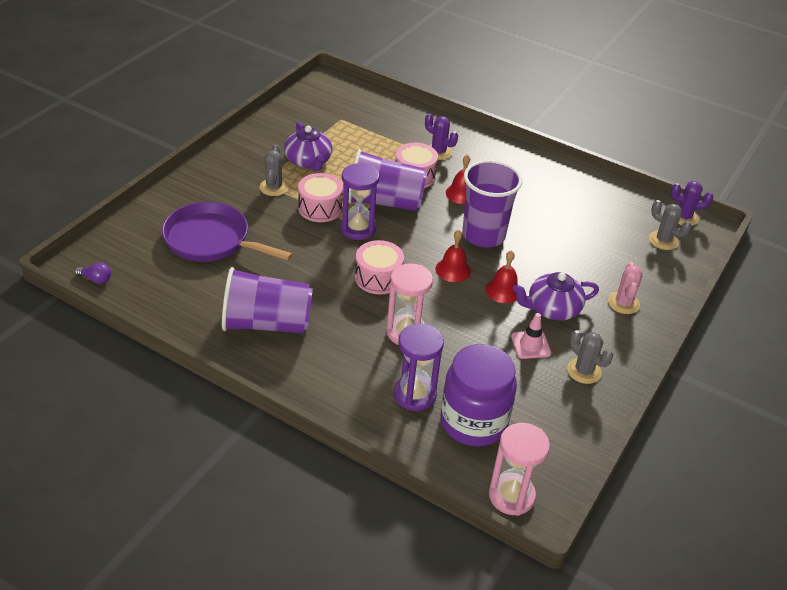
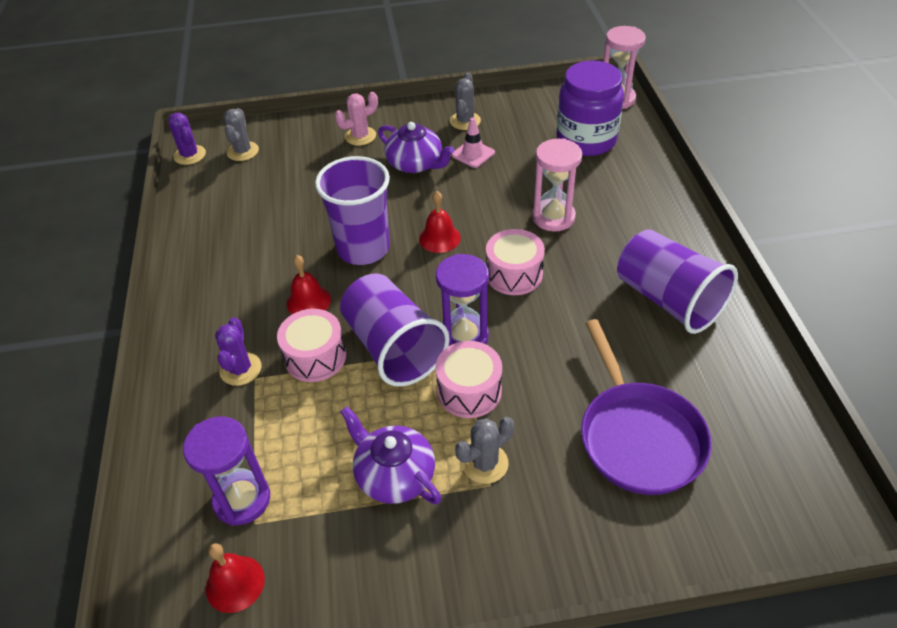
camera: 125 degrees left, 5 degrees up
(96, 279) = (825, 478): purple light bulb -> none
(308, 161) = (394, 474): purple teapot -> purple teapot turned 75 degrees counterclockwise
(414, 395) = (605, 176): purple hourglass -> purple hourglass (242, 499)
(503, 290) = (428, 197): red bell -> red bell (235, 583)

